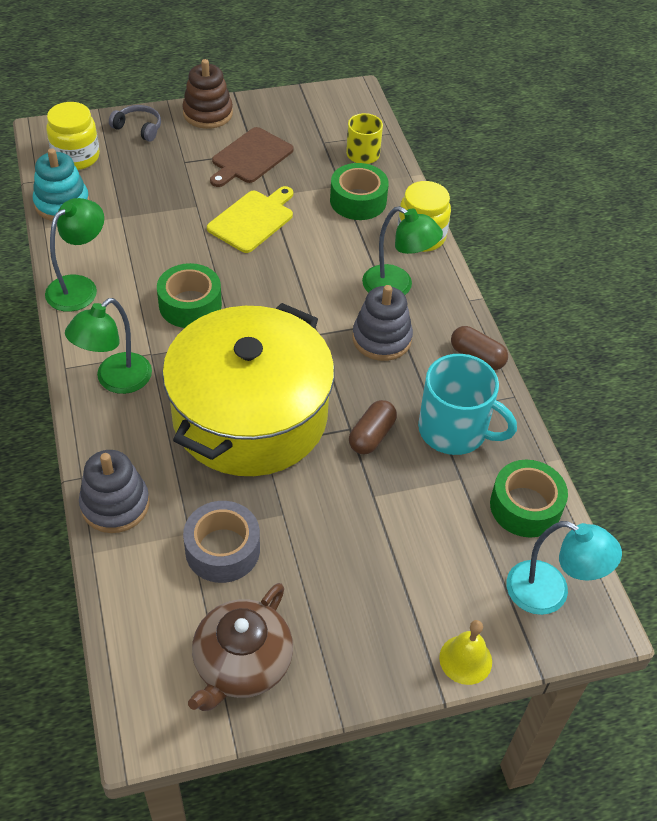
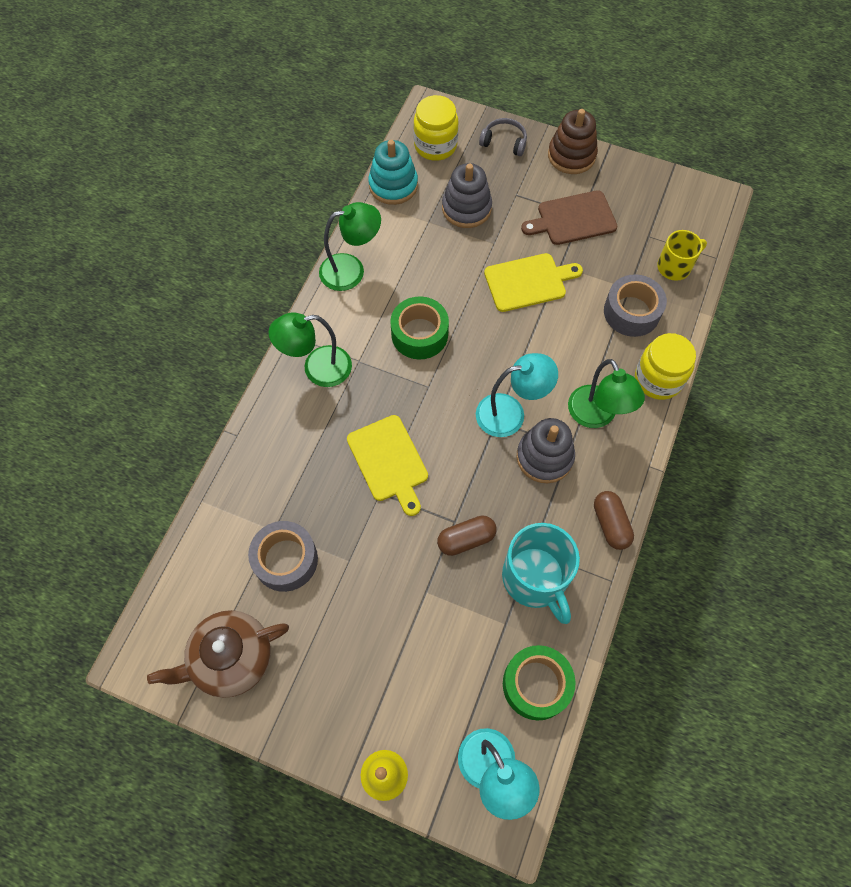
camera: 40 degrees right, 15 degrees up
(115, 504) = (242, 473): grey stacking toy -> grey stacking toy (466, 208)
(138, 128) = (504, 142): grey headphones -> grey headphones turned 45 degrees counterclockwise
(250, 416) = (389, 461): yellow pot -> yellow cutting board
(324, 322) = (510, 413): none -> turquoise lamp
(358, 201) = (631, 312): green tape -> grey tape

